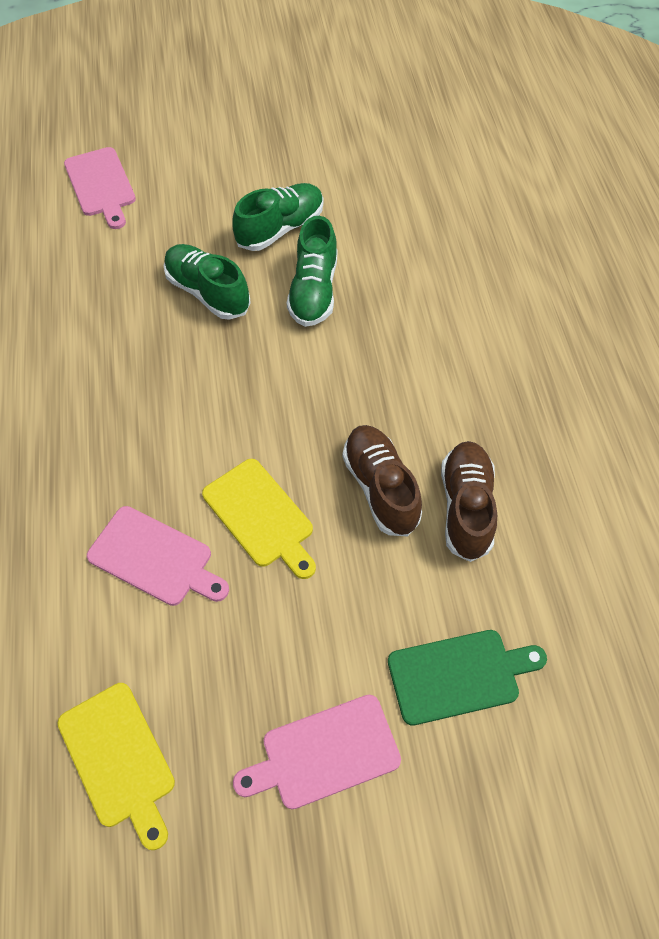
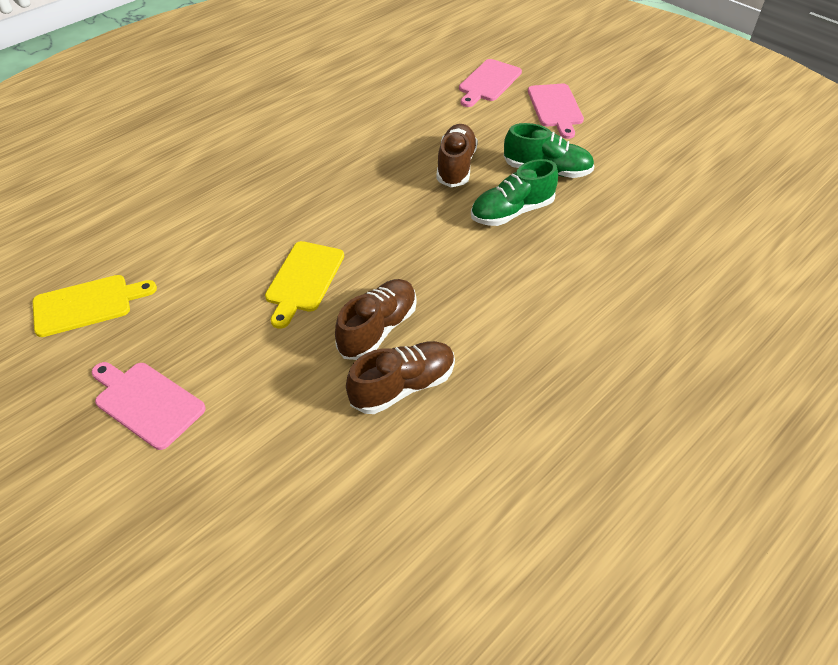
camera: 55 degrees right, 10 degrees down
(119, 759) = (87, 304): yellow cutting board -> yellow cutting board turned 135 degrees counterclockwise
(155, 558) = (234, 248): pink cutting board -> pink cutting board (555, 108)
(207, 292) = (456, 166): green shoe -> brown shoe
(459, 675) = (254, 451): green cutting board -> none

